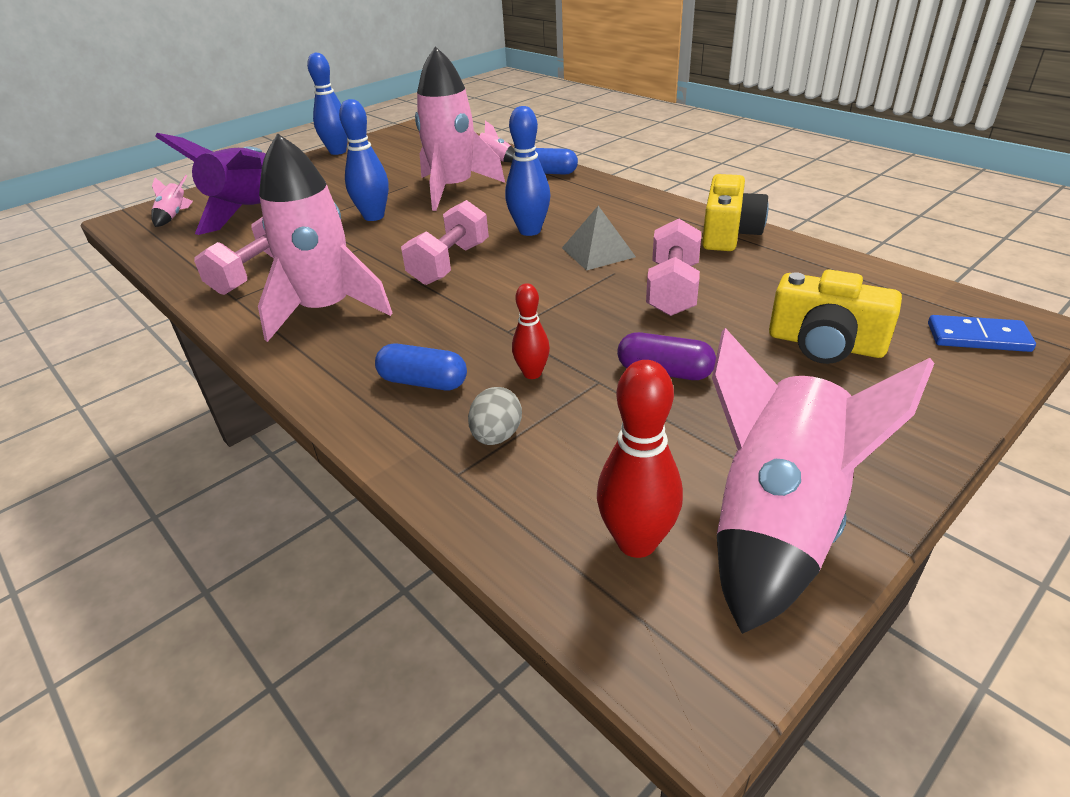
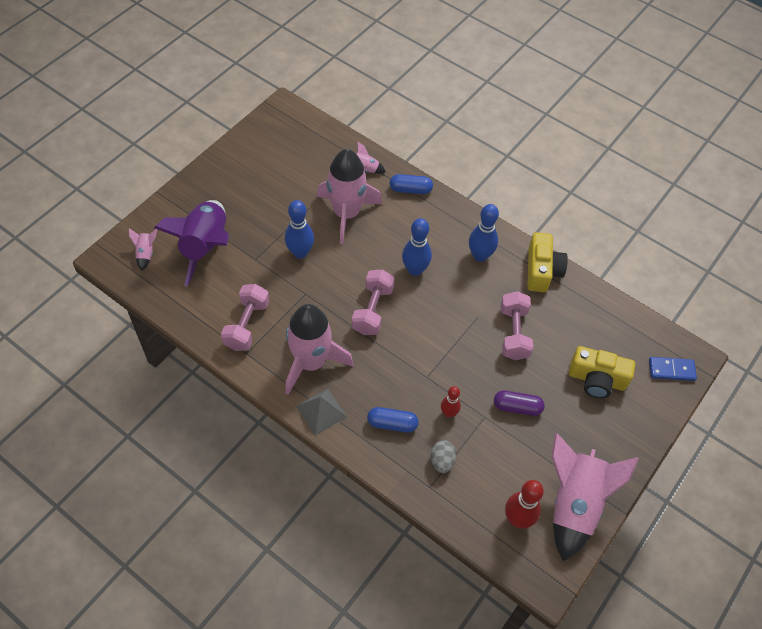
camera: 15 degrees left, 20 degrees up
(338, 151) = (232, 152): blue bowling pin -> blue bowling pin (480, 256)
(598, 252) = (464, 294): grey pyramid -> grey pyramid (321, 411)

